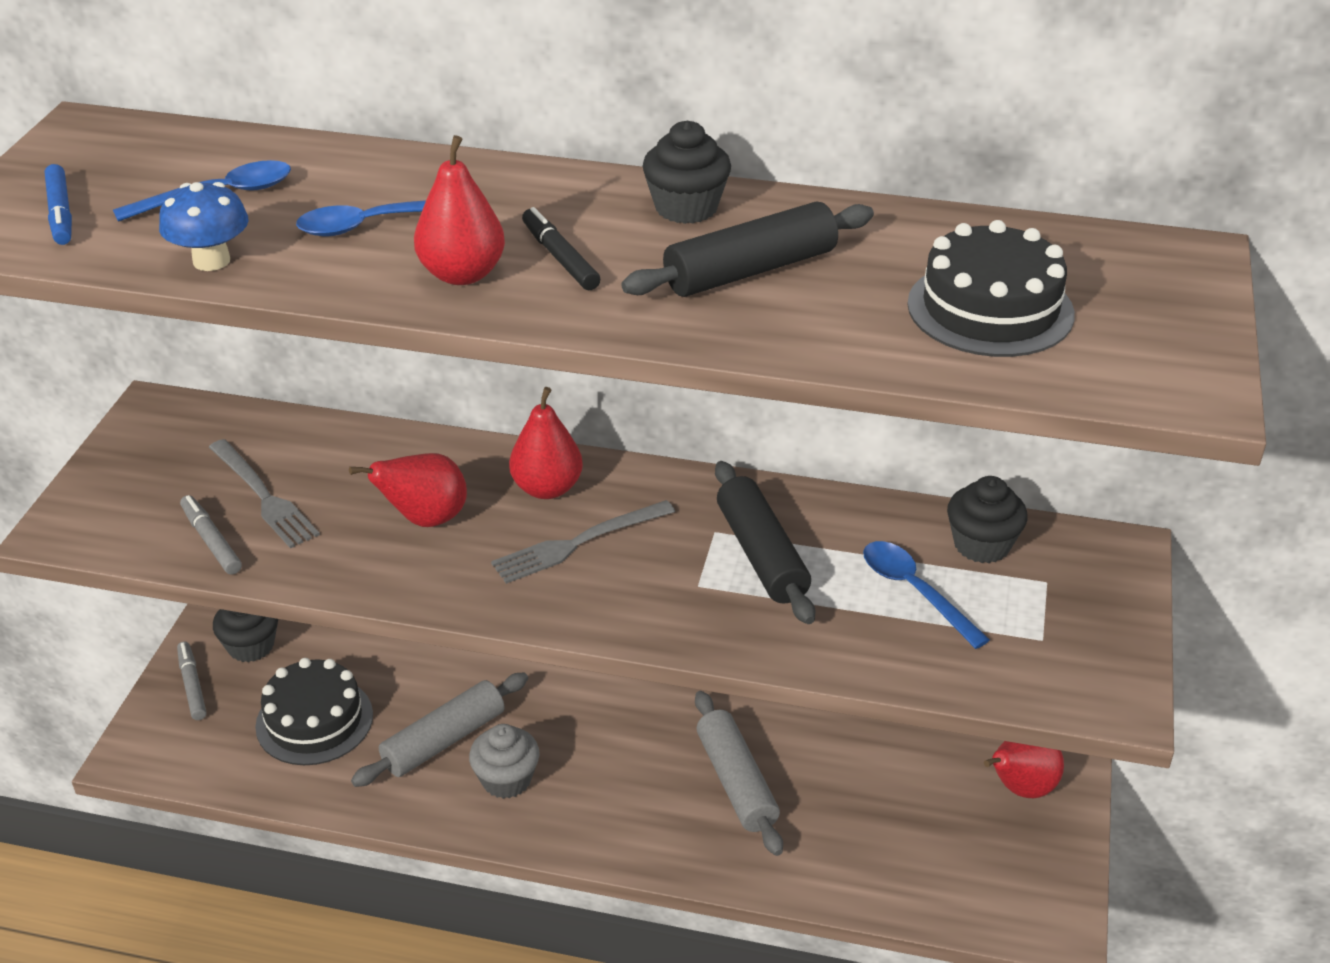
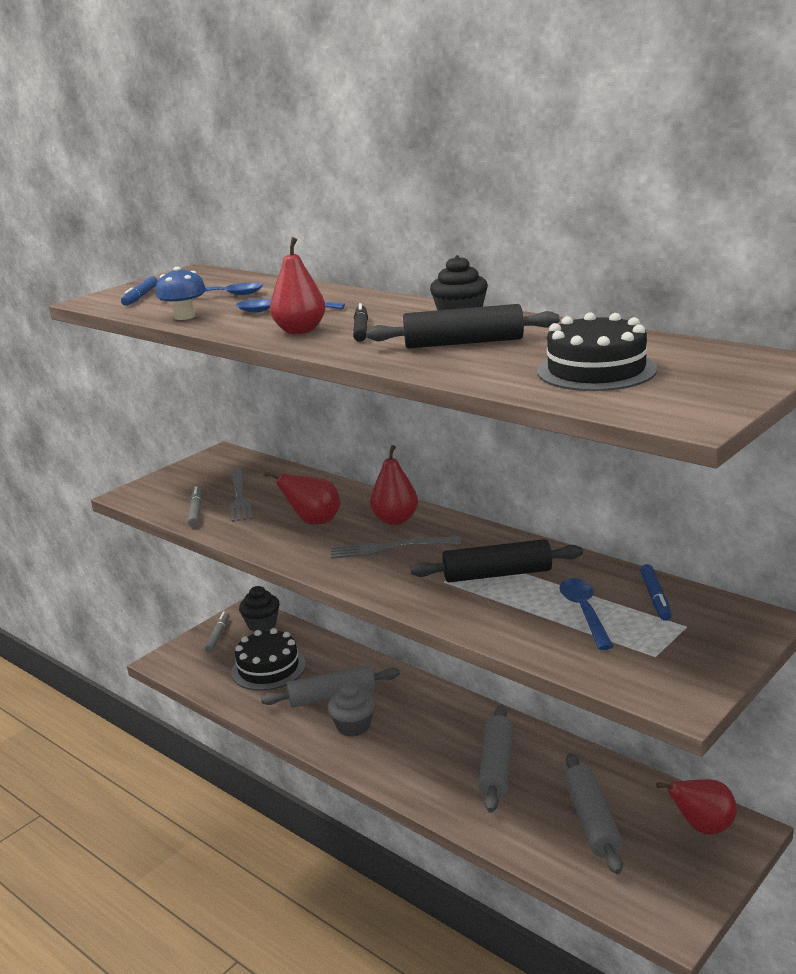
camera: 30 degrees right, 15 degrees down
(761, 555) = (497, 574): black rolling pin -> black rolling pin turned 75 degrees clockwise
(895, 822) = (592, 821): none -> grey rolling pin
(982, 545) = (655, 597): black cupcake -> blue marker

